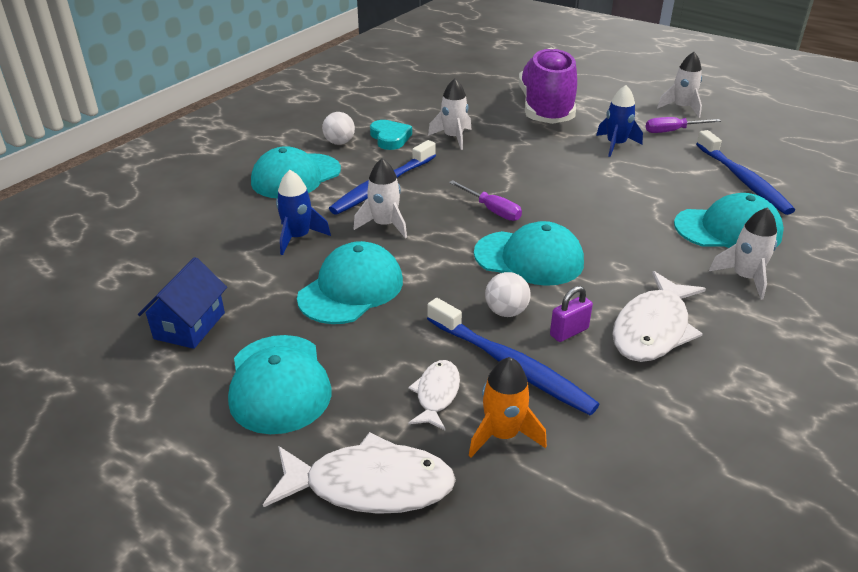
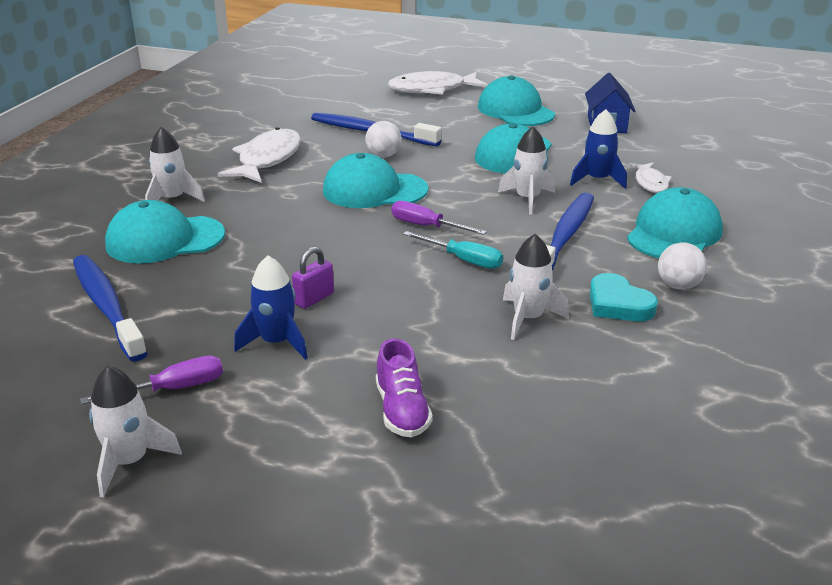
camera: 165 degrees right, 5 degrees down
(436, 394) = (414, 117): white fish -> white fish (650, 183)
(475, 178) = (463, 260): none -> turquoise screwdriver
(502, 434) = (368, 109): orange rocket -> none
(545, 109) = (402, 411): purple shoe -> purple shoe, size x0.45
(569, 332) = (333, 151): purple padlock -> purple padlock (314, 299)

